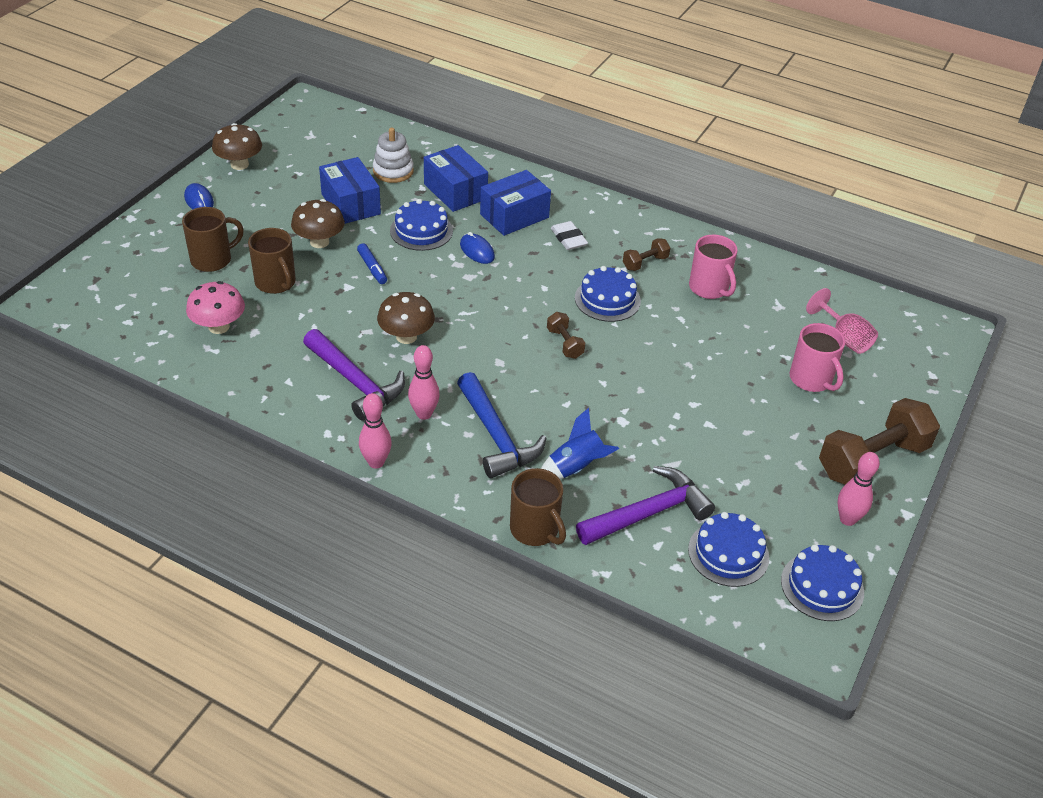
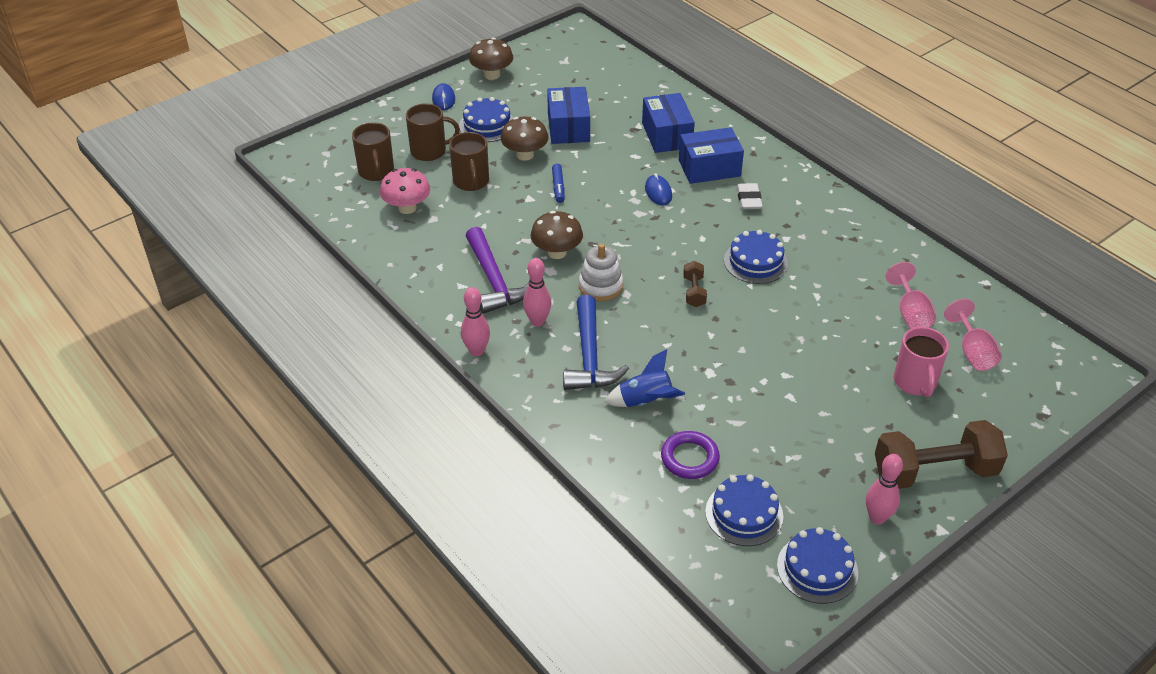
camera: 25 degrees right, 0 degrees up
(393, 171) = (620, 106): white stacking toy -> white stacking toy (600, 286)
(421, 230) = (618, 164): blue cake -> blue cake (487, 125)
(535, 530) = (581, 444): brown mug -> brown mug (376, 172)
(645, 263) = (810, 237): brown dumbbell -> none
(648, 513) = (689, 458): purple hammer -> purple ring
(709, 288) = (860, 274): pink mug -> none
(772, 315) = (910, 313): none -> pink goblet

